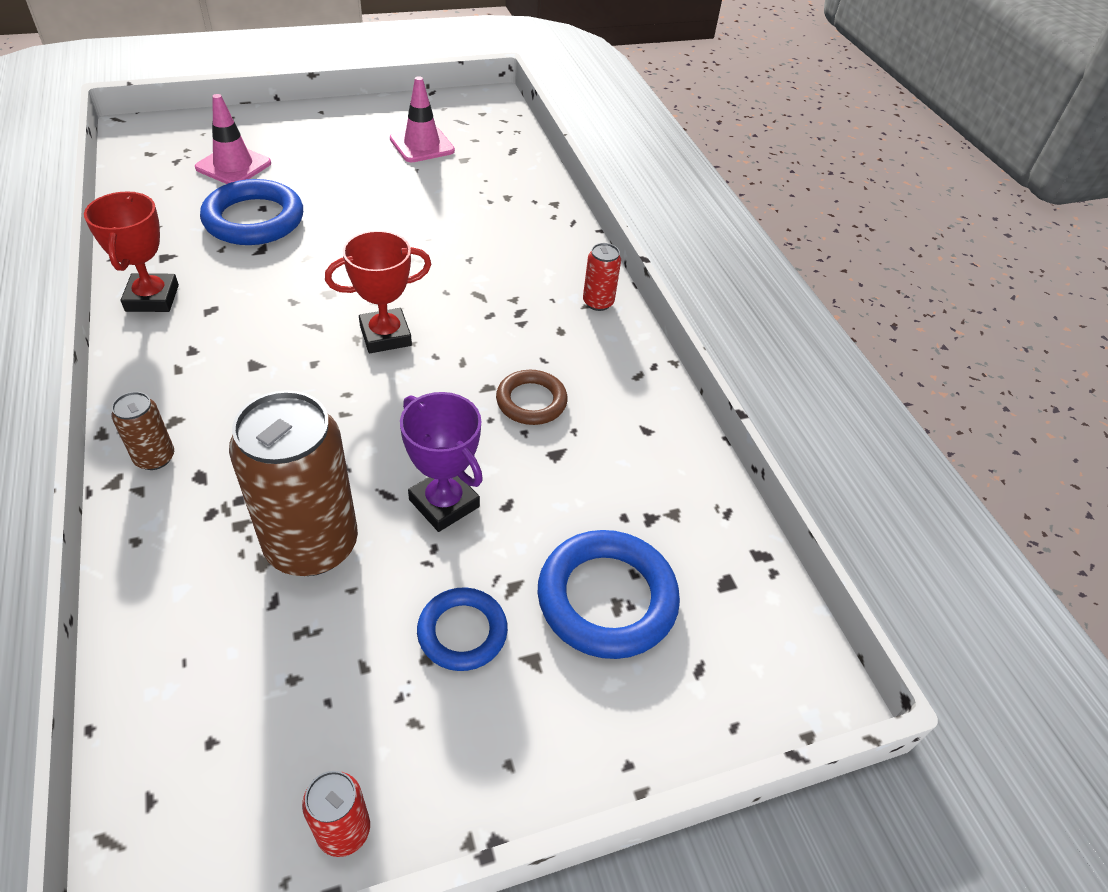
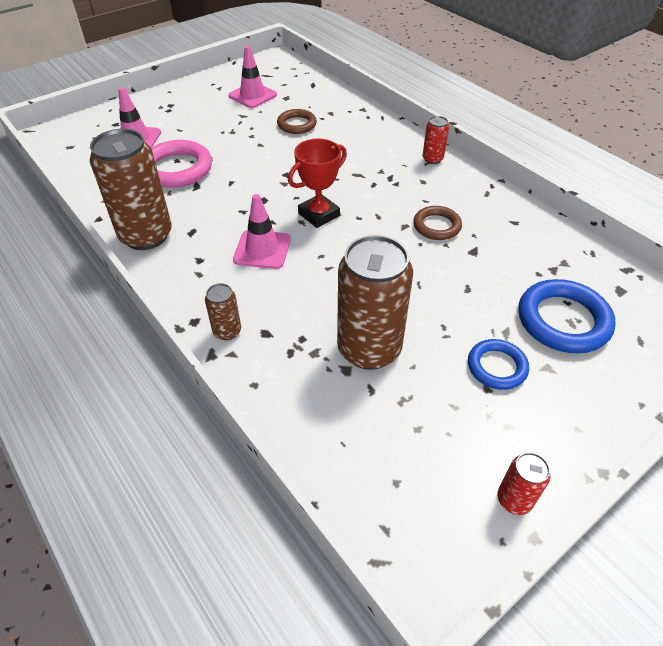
camera: 15 degrees left, 0 degrees up
(152, 298) = (146, 236): red trophy -> brown can
(254, 219) = (177, 169): blue ring -> pink ring
(278, 361) = (262, 249): none -> pink traffic cone
(444, 503) = (430, 299): purple trophy -> none
(449, 201) = (297, 124): none -> brown ring

